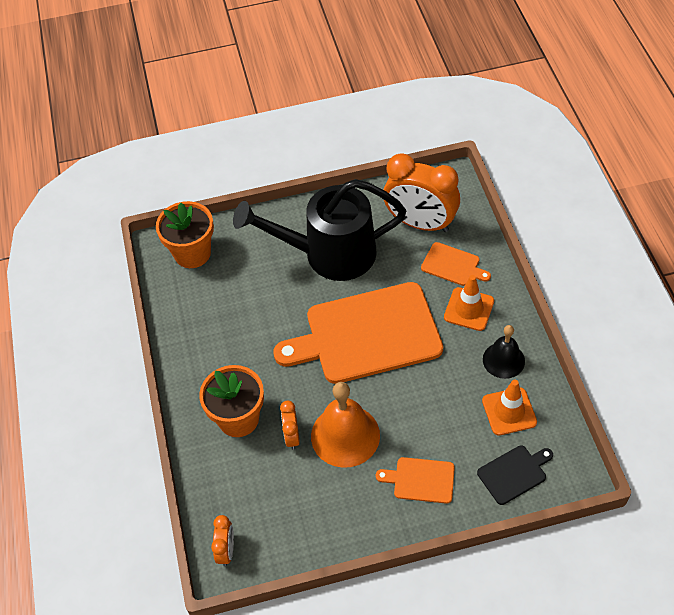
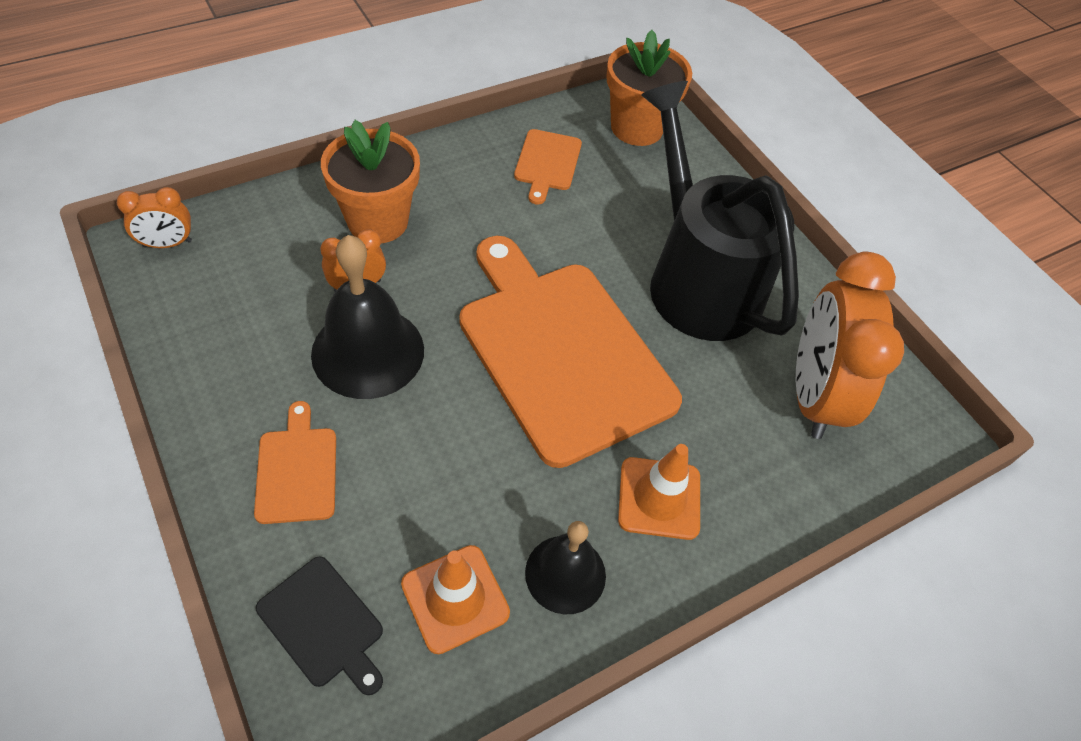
camera: 65 degrees right, 0 degrees up
(345, 435) = (368, 351): orange bell -> black bell
(452, 265) = (744, 458): orange cutting board -> orange cutting board (547, 163)

